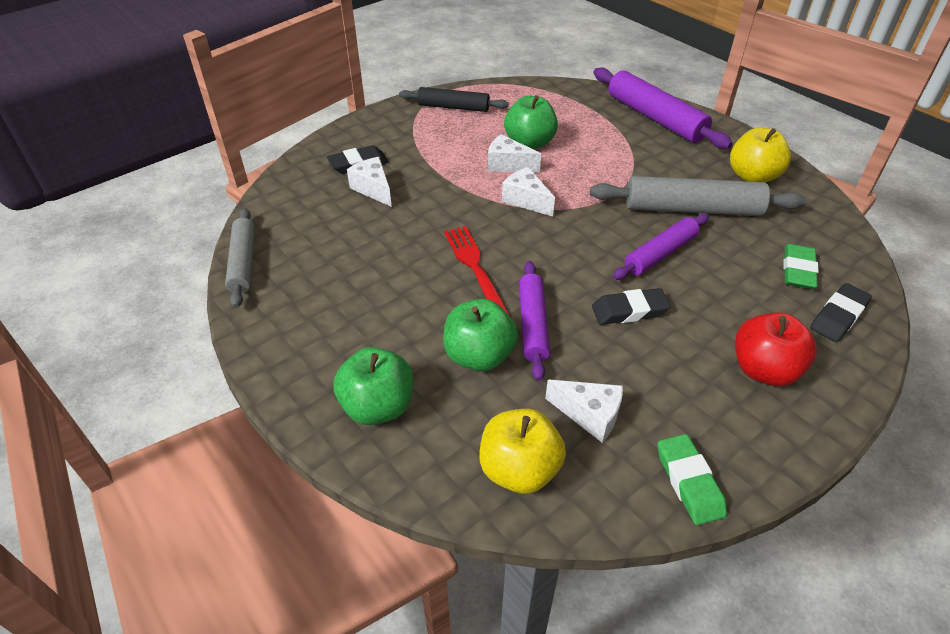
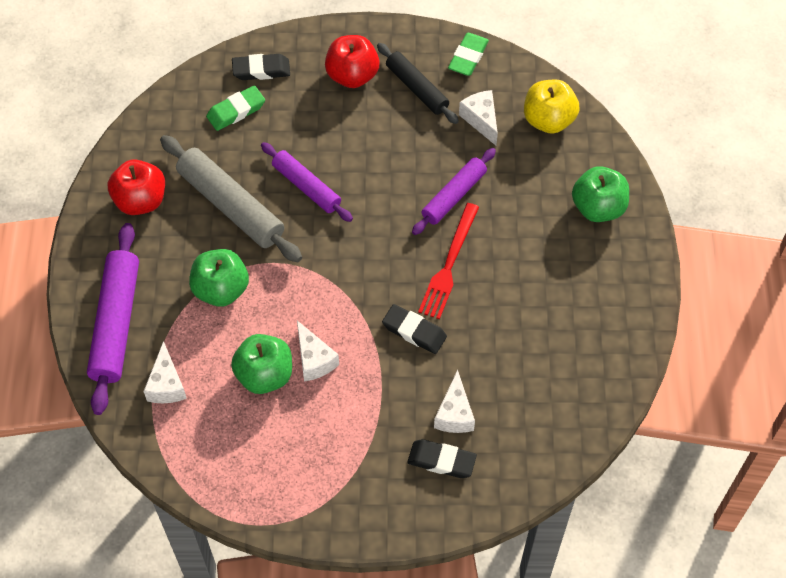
camera: 140 degrees left, 15 degrees up
(243, 263) = (616, 397): grey rolling pin -> none
(453, 107) = (278, 487): black rolling pin -> black rolling pin (417, 88)
(479, 356) = (509, 198): green apple -> green apple (221, 289)
(526, 200) = (343, 306): white cheese -> white cheese (166, 384)
(629, 311) = (382, 162): black eraser -> black eraser (414, 331)
(660, 254) = (306, 187): purple rolling pin -> purple rolling pin turned 45 degrees clockwise
(752, 176) = (140, 200): yellow apple -> red apple

